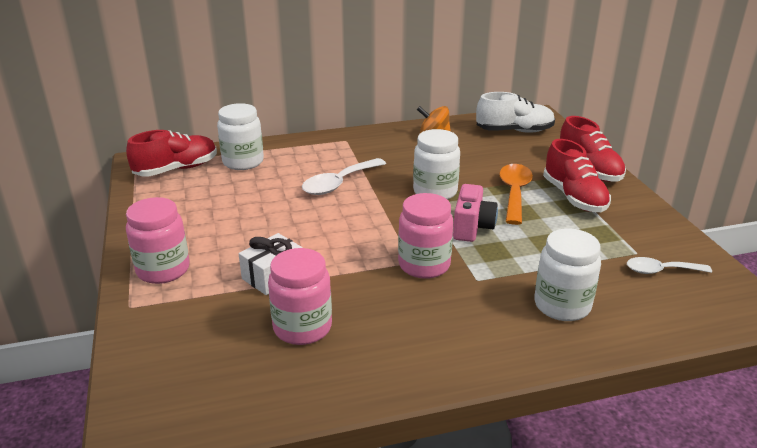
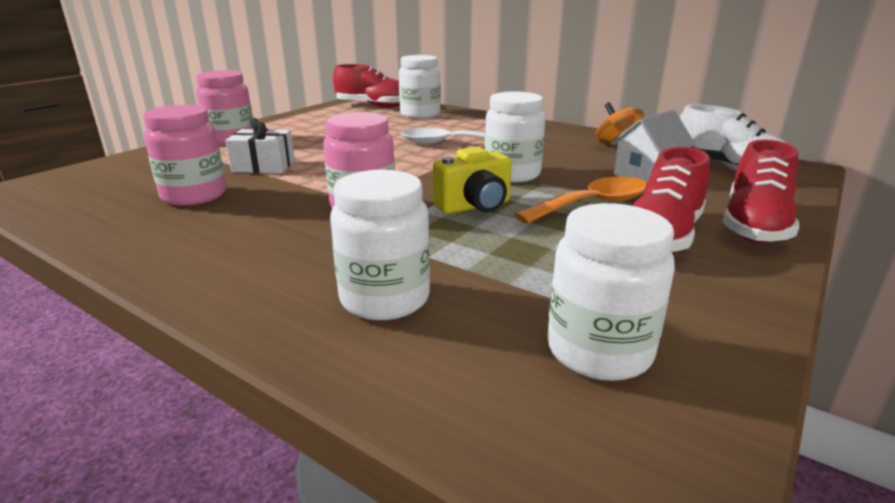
camera: 50 degrees right, 5 degrees down
(472, 228) = (475, 206): pink camera -> yellow camera
(492, 155) = (647, 174): none -> white house
(660, 271) = (599, 351): white spoon -> white jar

